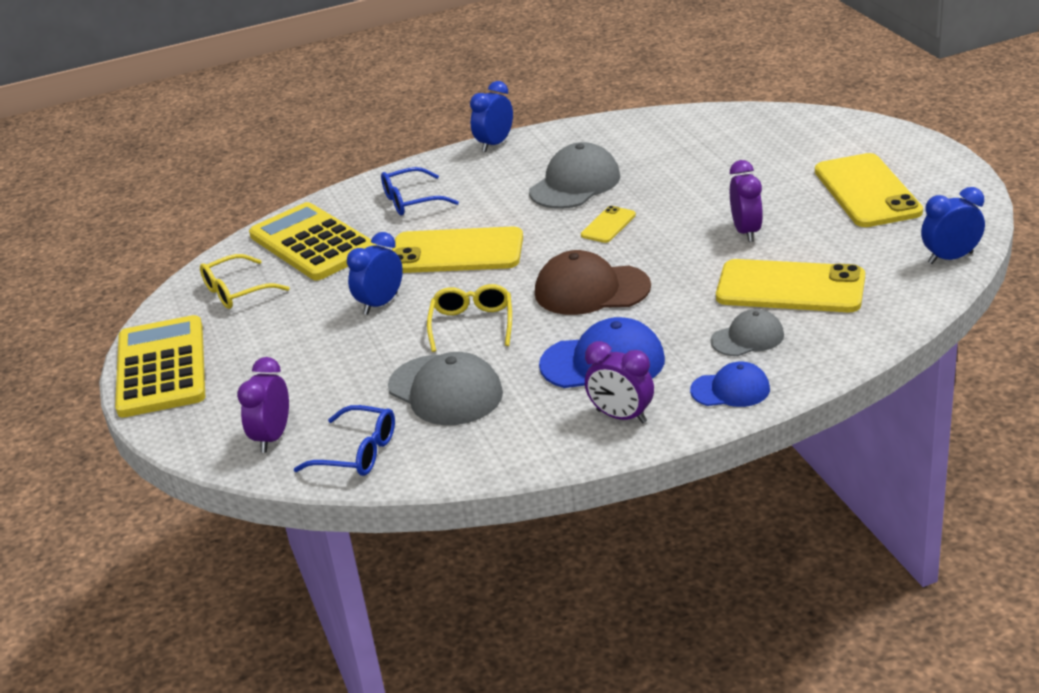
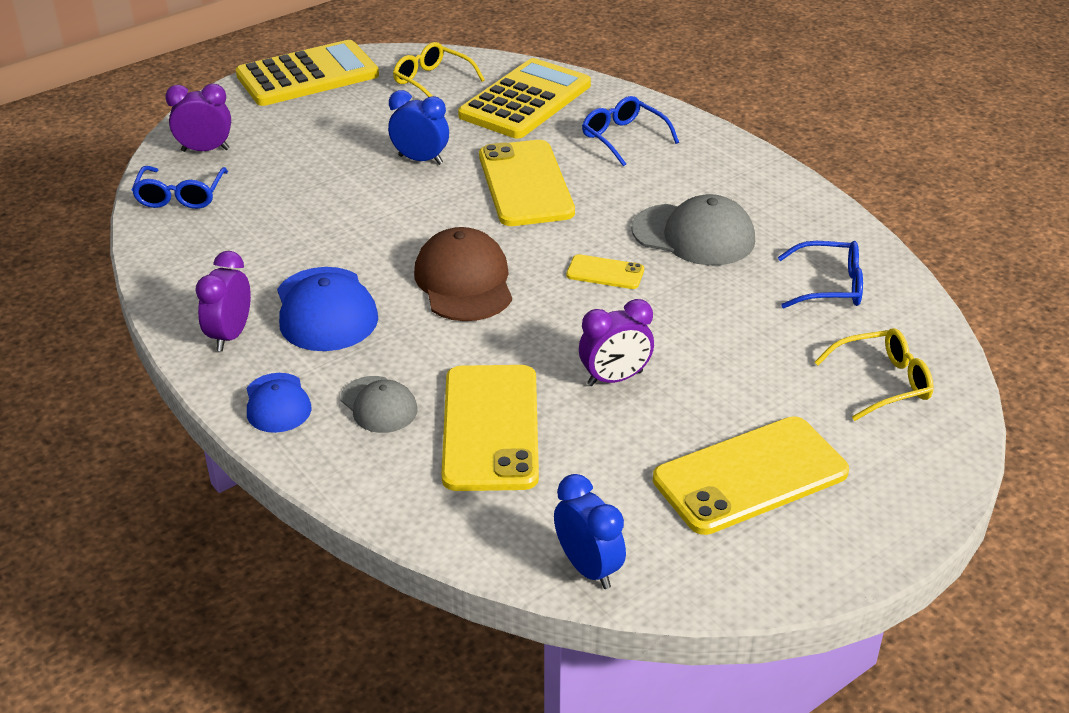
camera: 70 degrees right, 5 degrees up
(445, 390) = (275, 224): grey cap -> none
(472, 325) = (388, 218): yellow glasses -> yellow glasses (881, 383)
(495, 144) = (769, 166): blue clock -> none
(665, 140) = (828, 286): none -> blue glasses

